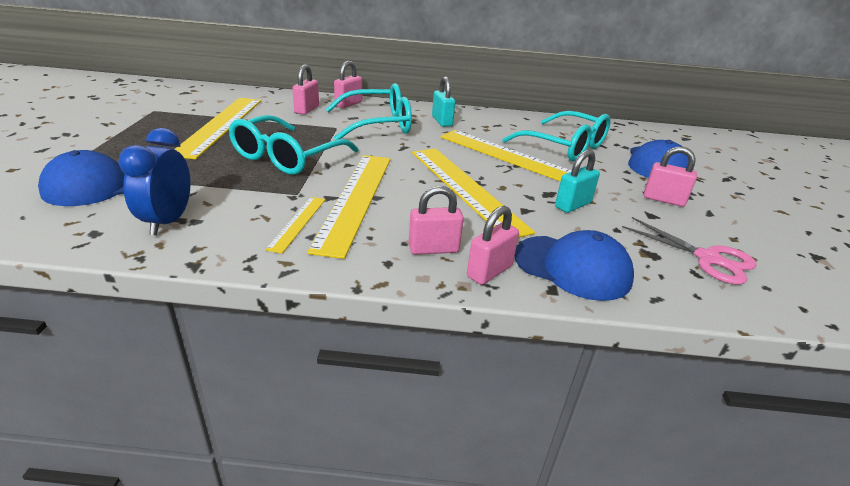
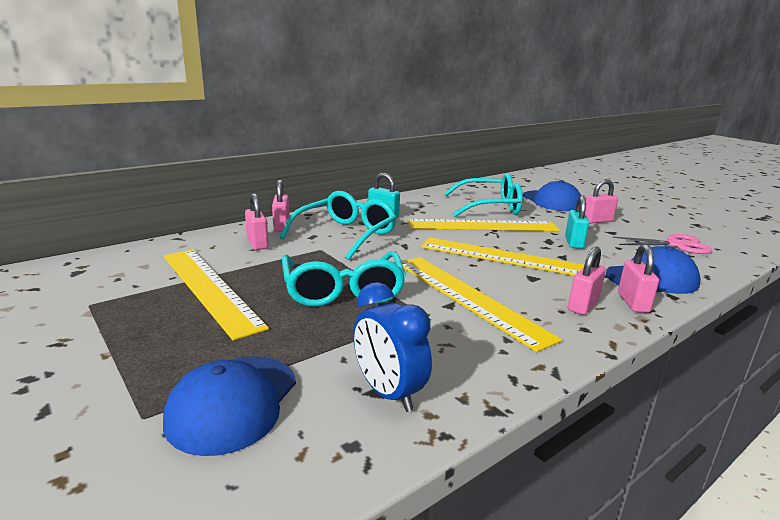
camera: 40 degrees left, 10 degrees down
(297, 223) = (478, 335): yellow ruler -> none

